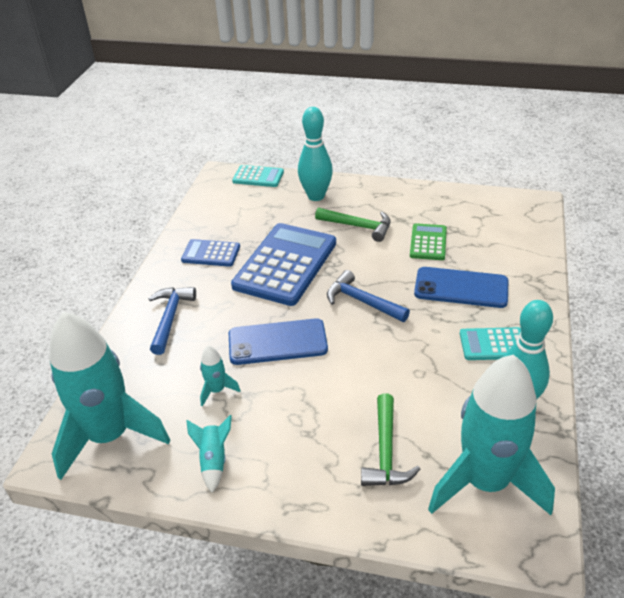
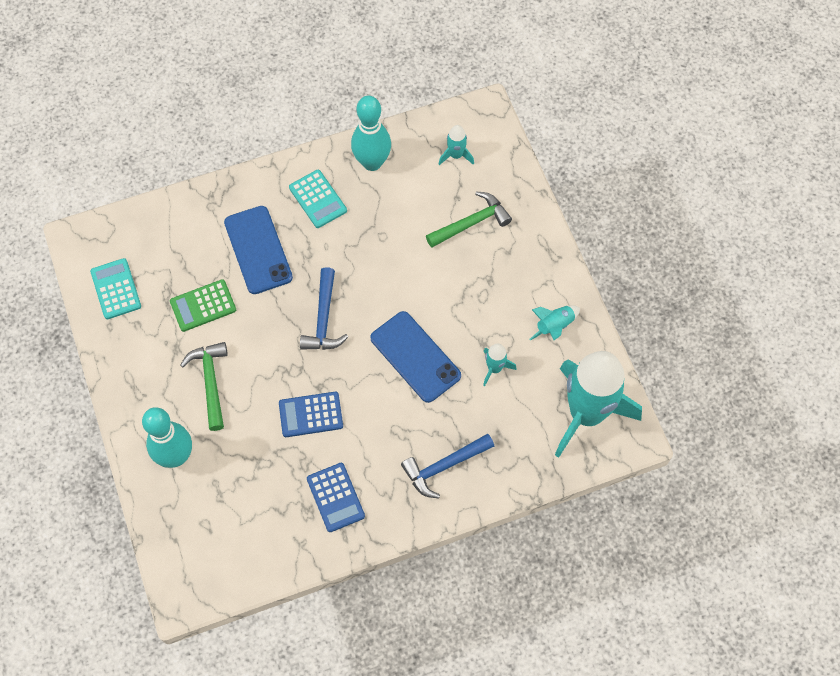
camera: 125 degrees left, 25 degrees up
(258, 177) = (168, 547): turquoise calculator -> turquoise calculator (116, 289)
(285, 264) = (311, 415): blue calculator -> blue calculator, size x0.51
(485, 482) = (456, 155): turquoise rocket -> turquoise rocket, size x0.40

